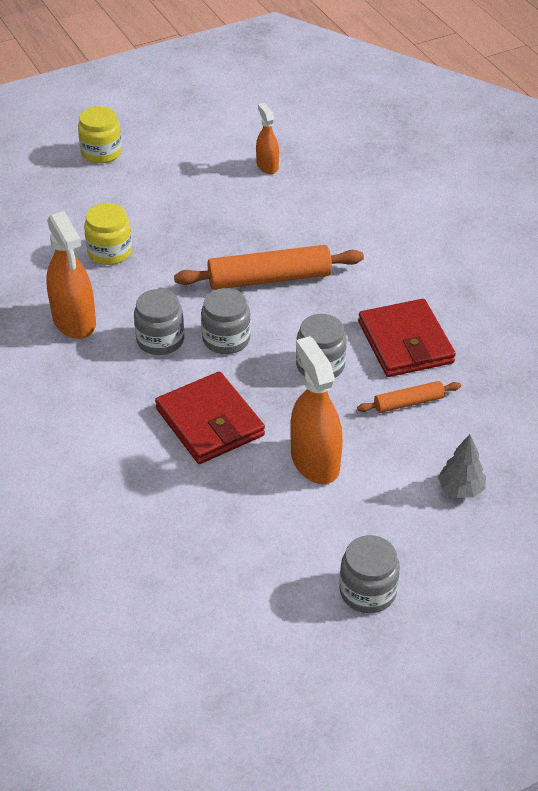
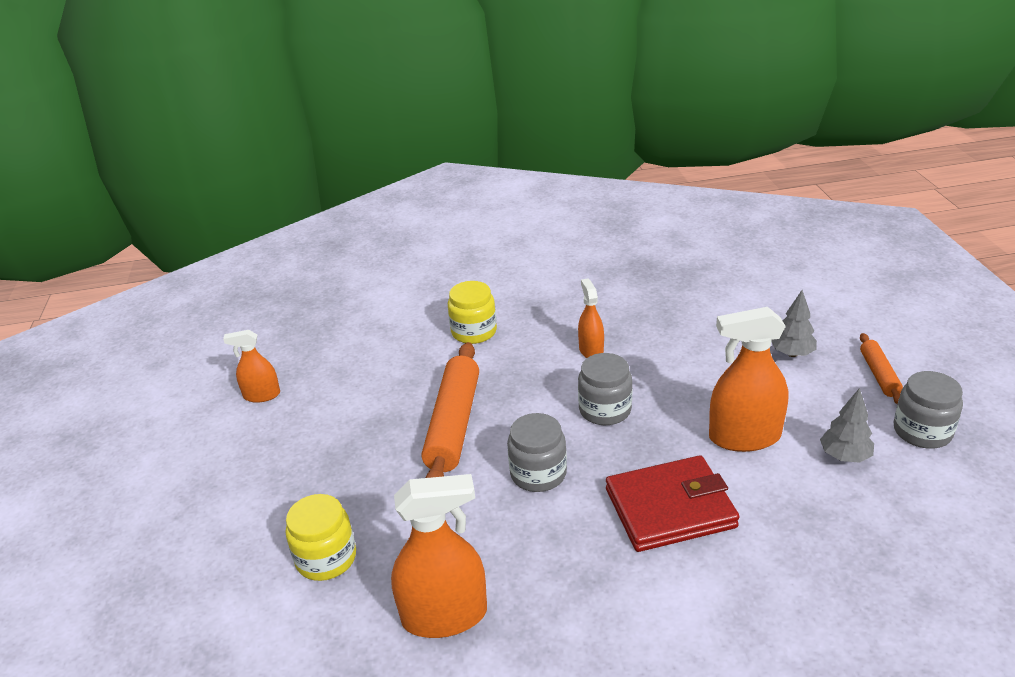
camera: 70 degrees left, 10 degrees down
(101, 152) = (113, 539): yellow jar -> yellow jar (474, 332)
(160, 340) = (517, 531): grey jar -> none
(311, 532) = (844, 456): none -> grey tree
(405, 342) = (591, 350): red wallet -> orange spray bottle
(408, 402) = (674, 363): orange rolling pin -> orange rolling pin (879, 374)

